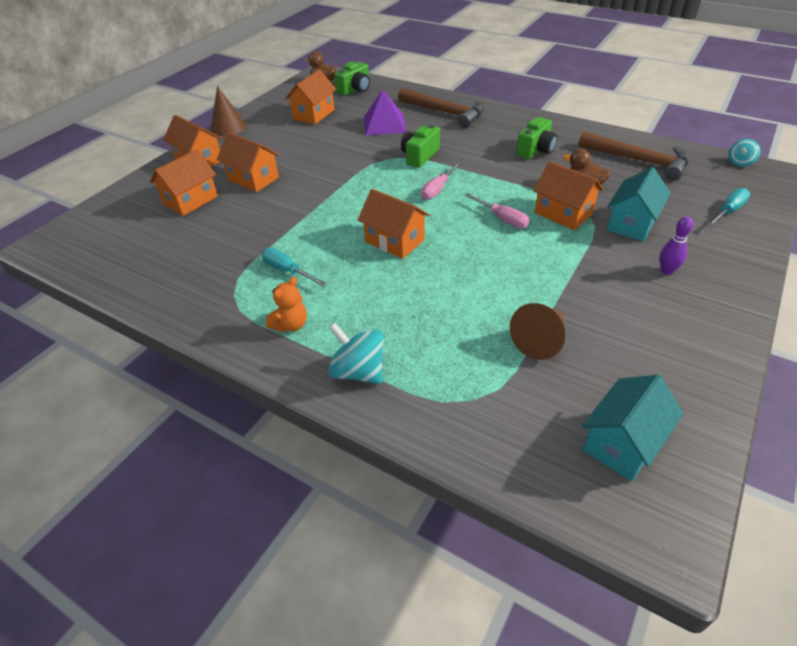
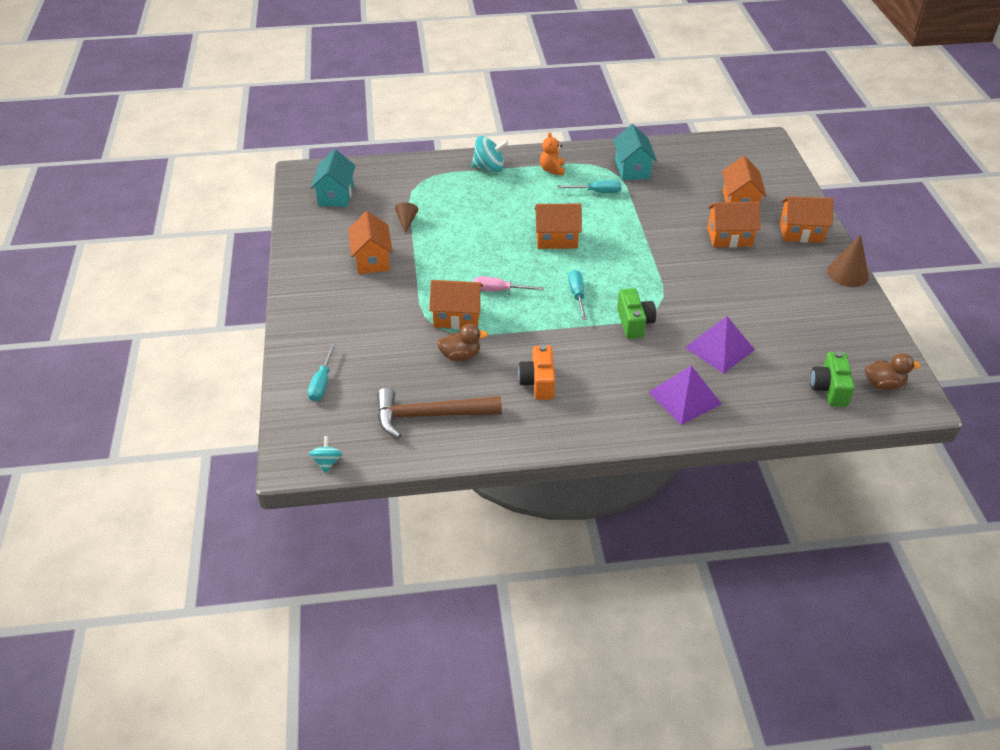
camera: 140 degrees right, 0 degrees up
(313, 114) = (805, 328): orange house -> orange house (372, 259)
(438, 189) = (577, 295): pink screwdriver -> turquoise screwdriver
(445, 112) = (684, 398): brown hammer -> purple pyramid
(535, 150) = (538, 382): green camera -> orange camera
(541, 340) = (406, 221): brown cone -> brown cone, size x0.62
(631, 223) = (397, 332): turquoise house -> turquoise house (632, 169)
(666, 271) = (352, 300): purple bowling pin -> none

